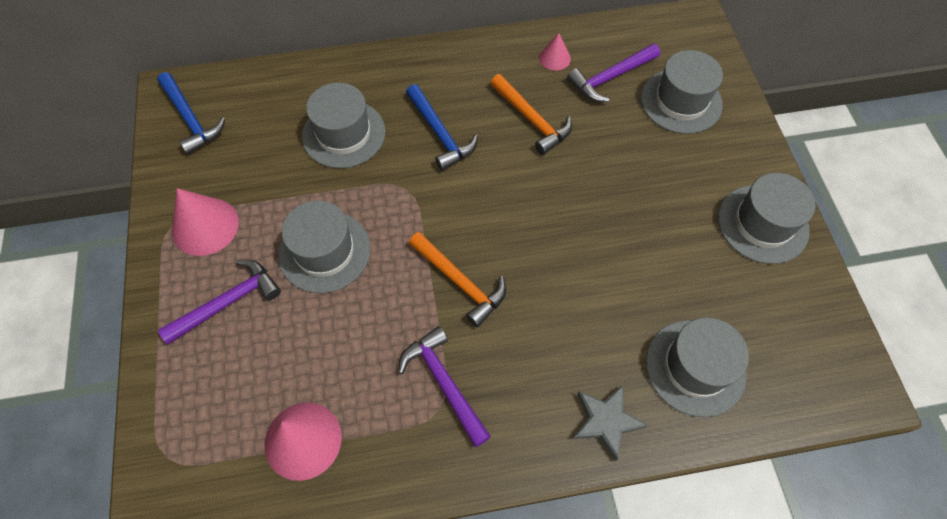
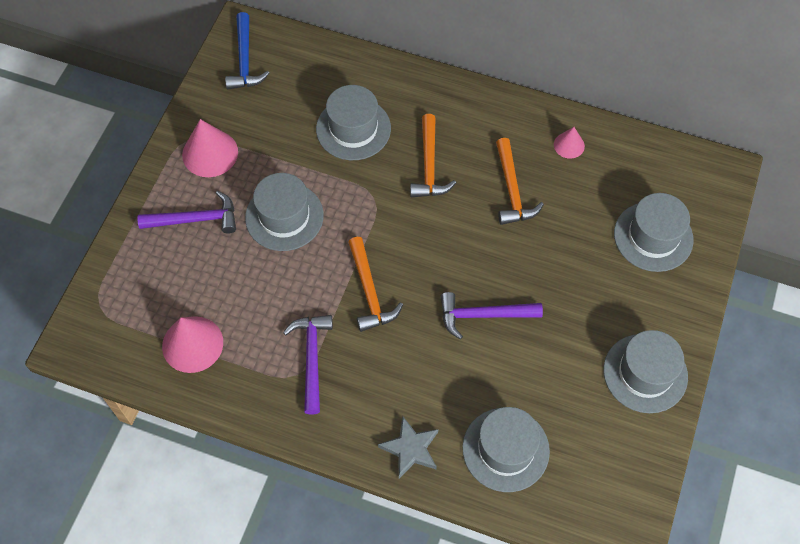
camera: 30 degrees right, 0 degrees up
(440, 133) = (429, 165): blue hammer -> orange hammer
(611, 77) = (606, 186): purple hammer -> purple hammer (484, 315)

